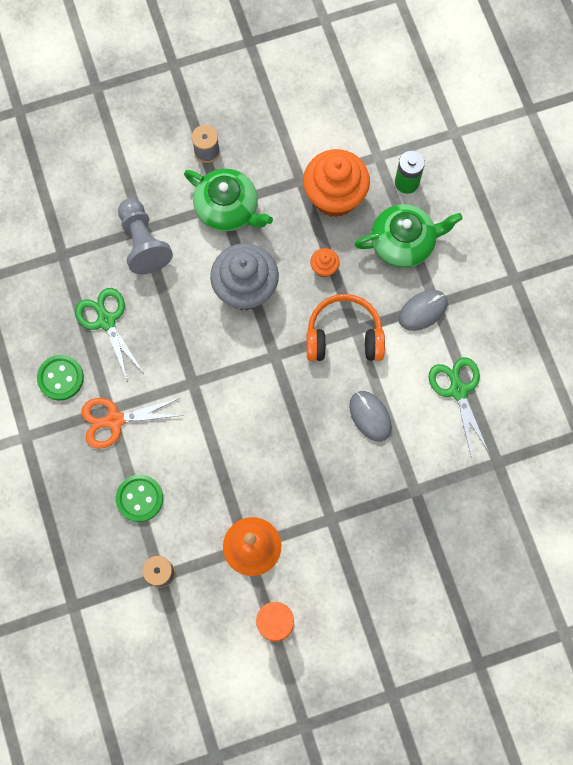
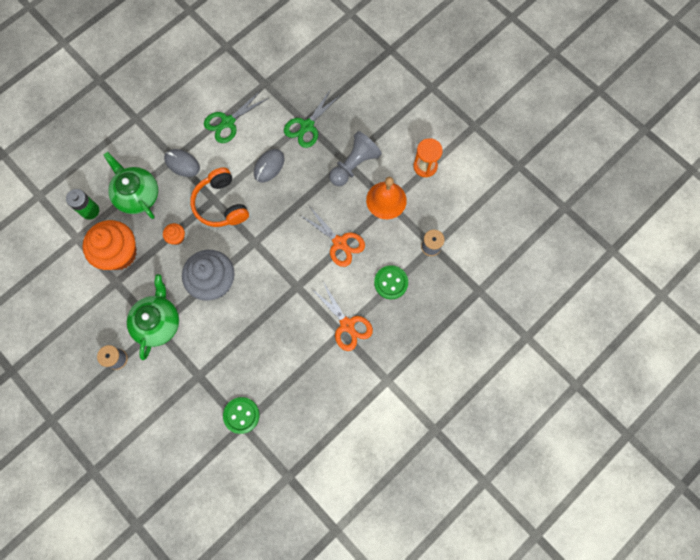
camera: 115 degrees left, 0 degrees up
(60, 378) = (335, 377): green button -> green button (241, 415)
(106, 321) = (279, 366): green scissors -> green scissors (307, 126)
(143, 243) = (209, 370): grey pawn -> grey pawn (354, 165)
(223, 459) = (339, 243): none -> orange scissors

